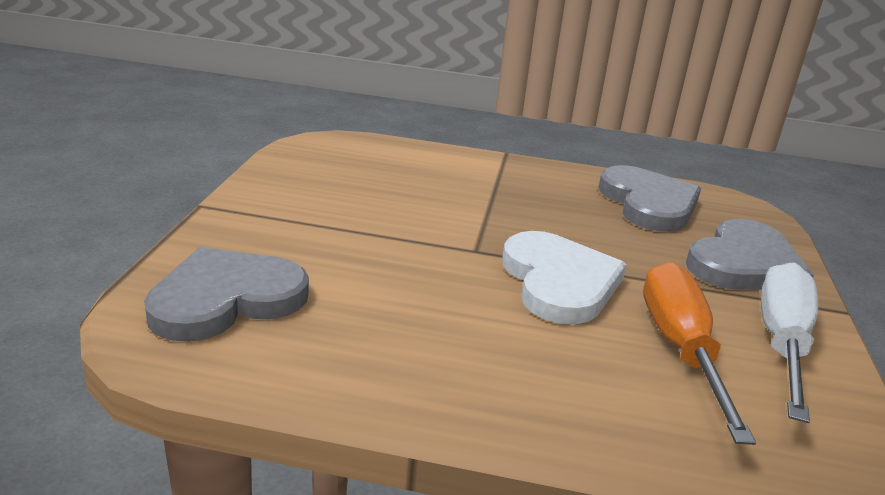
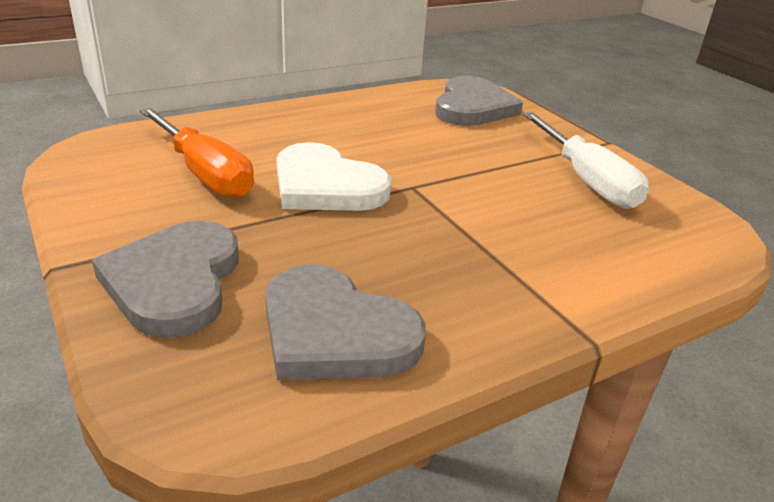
camera: 140 degrees right, 5 degrees up
(782, 342) = (124, 206): white screwdriver -> white screwdriver (586, 180)

